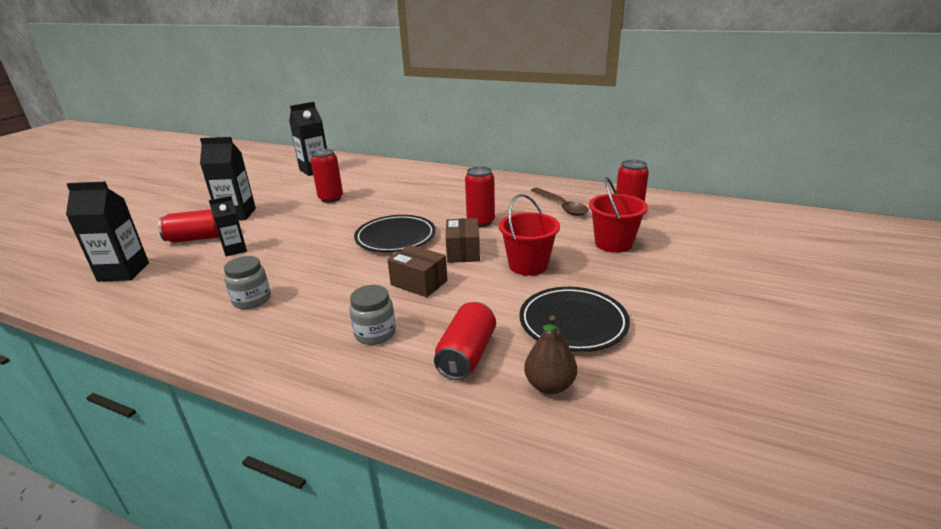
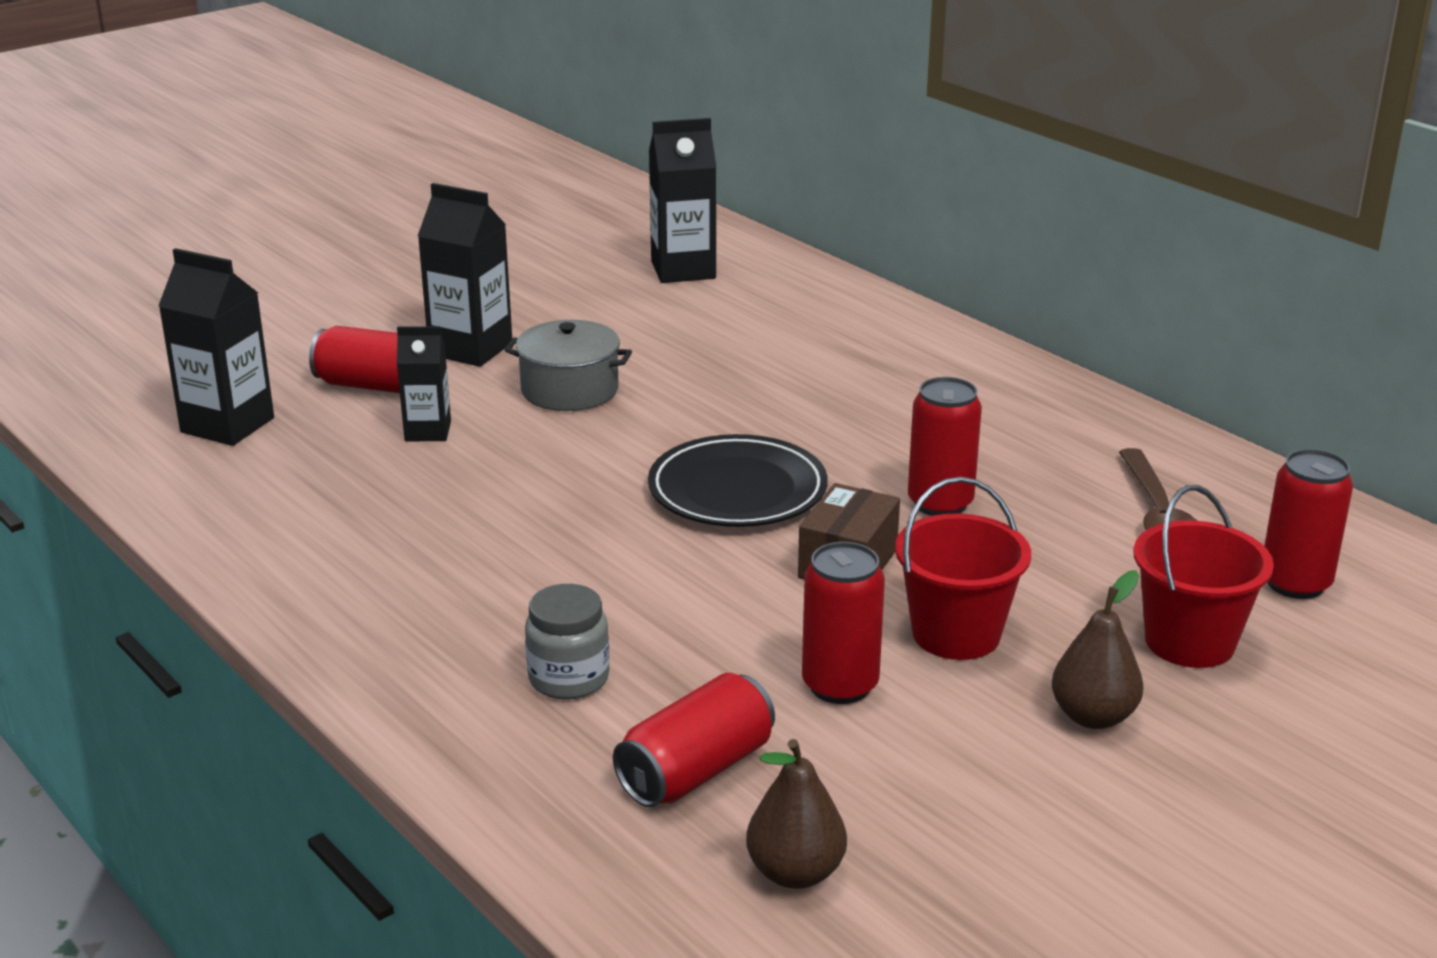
camera: 25 degrees right, 0 degrees up
(252, 300) = (404, 547): grey jar -> none
(294, 219) = (570, 390): none -> grey pot
(331, 198) = (670, 357): red can -> red can (840, 685)
(419, 283) = (712, 605): brown box -> none
(573, 323) = (939, 780): black plate -> none
(606, 279) = (1093, 716): none -> brown pear

